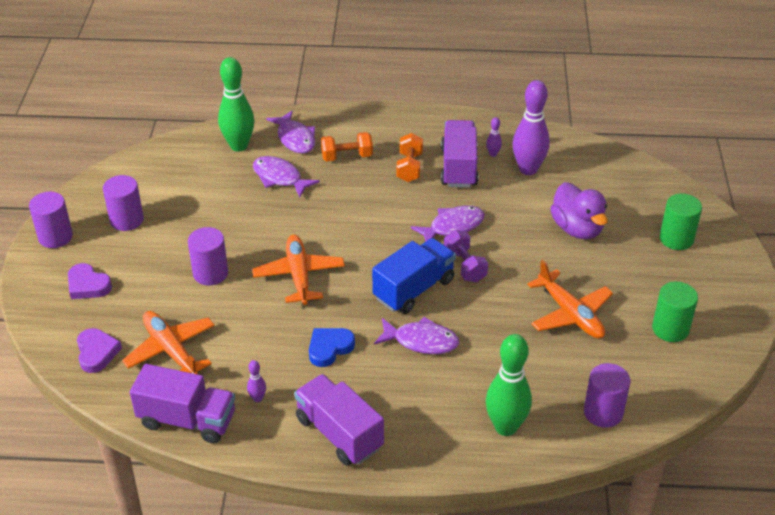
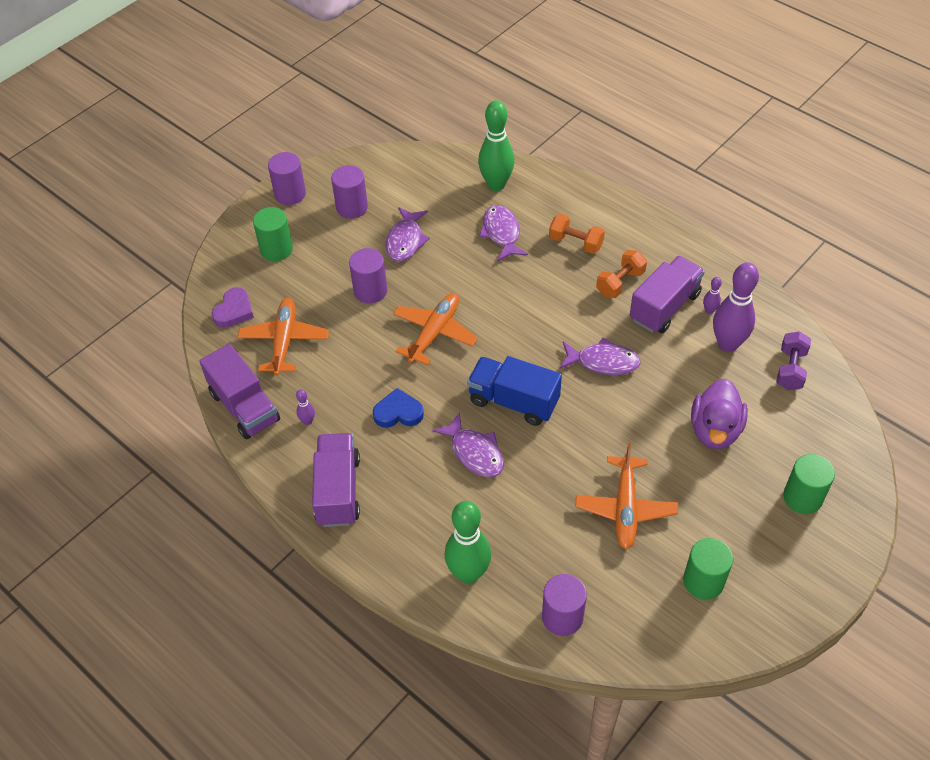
camera: 40 degrees right, 10 degrees up
(88, 285) = (276, 249): purple heart -> green cylinder
(295, 138) = (548, 202): purple fish -> purple fish (405, 241)
(414, 289) = (513, 401): blue truck -> blue truck turned 150 degrees counterclockwise
(464, 266) = (577, 405): purple dumbbell -> purple dumbbell (790, 369)

